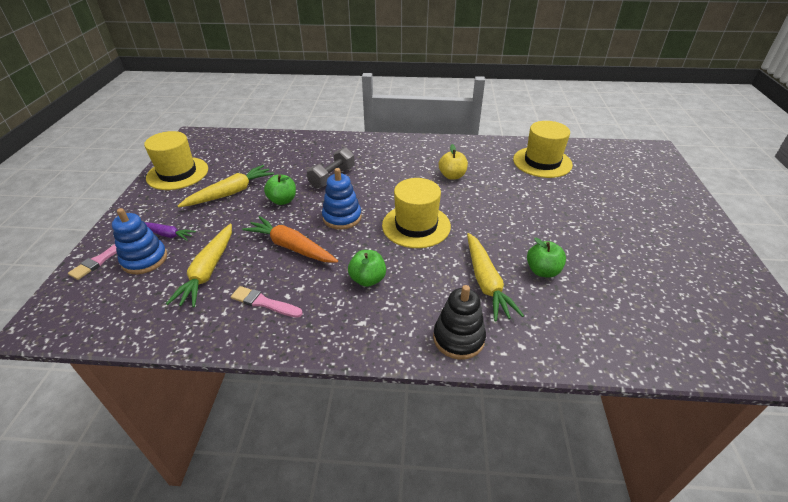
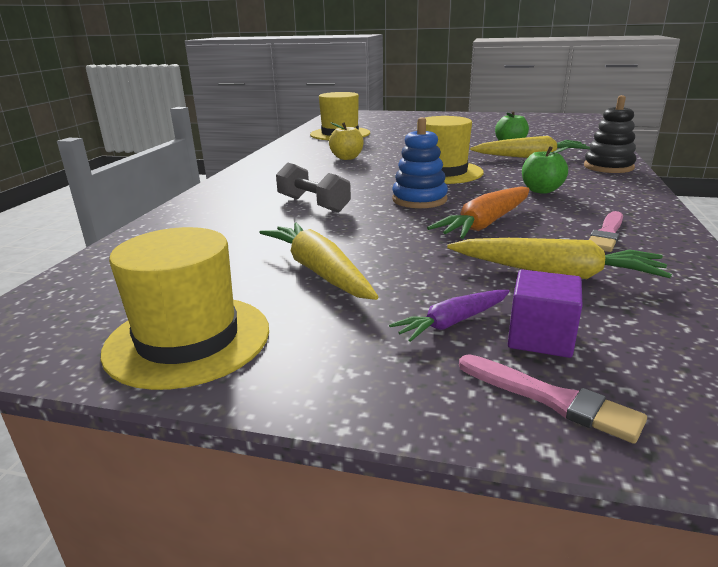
camera: 80 degrees left, 15 degrees down
(145, 259) = (540, 337): blue stacking toy -> purple cube
(167, 234) = (452, 322): purple carrot -> purple carrot turned 150 degrees counterclockwise
(282, 200) = (364, 231): green apple -> none

